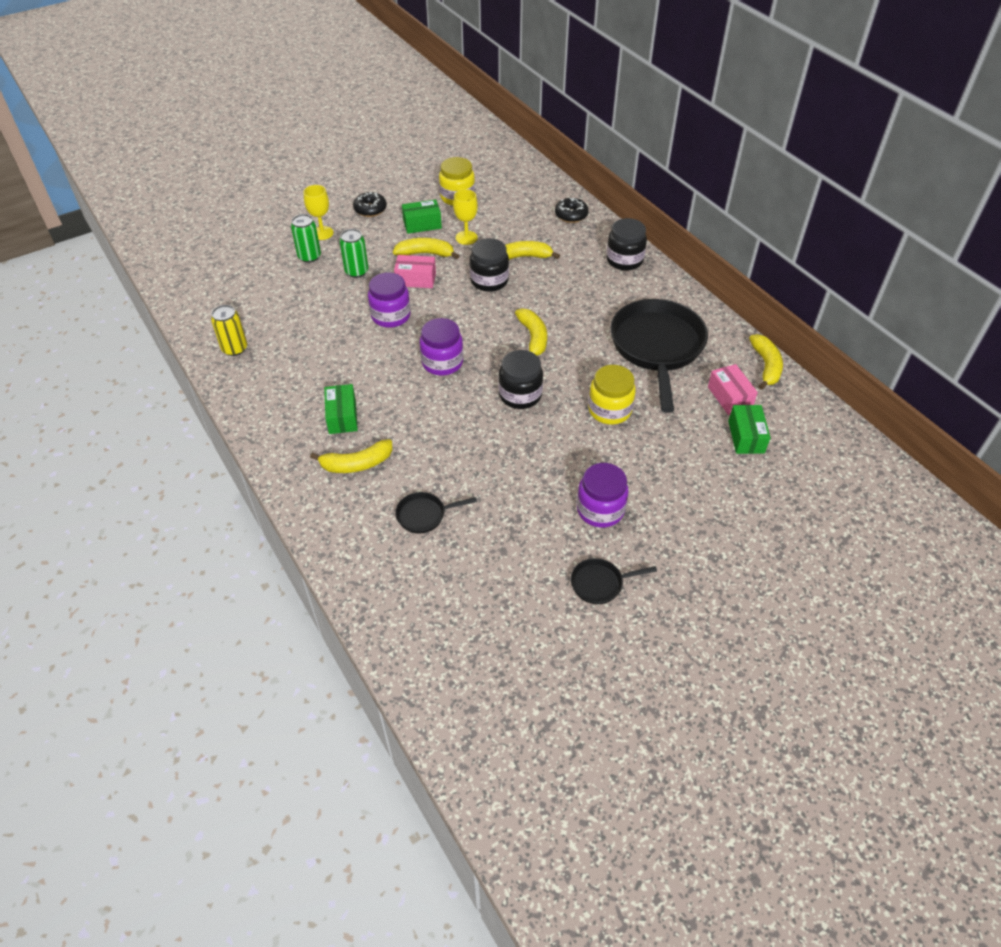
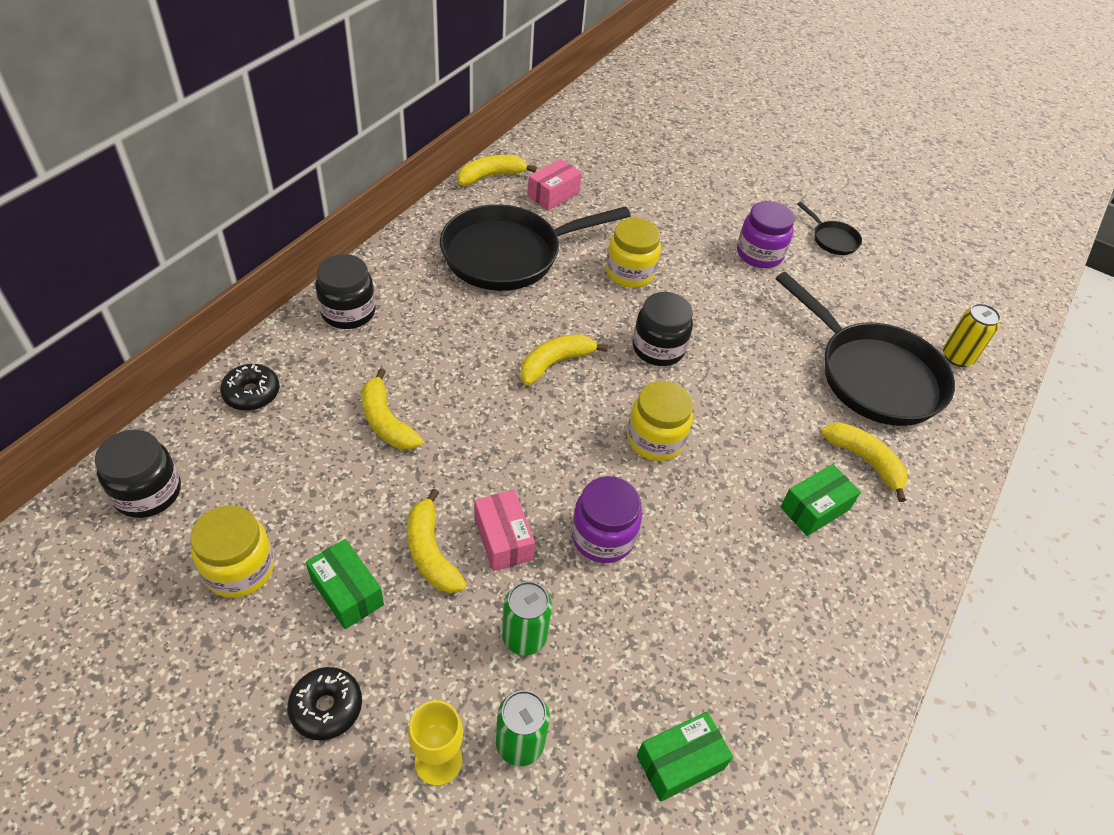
camera: 120 degrees left, 0 degrees up
(234, 348) = (803, 727): yellow can -> yellow can (957, 357)
(424, 515) = (873, 376): black pan -> black pan, size x2.32
(442, 362) = (655, 439): purple jar -> yellow jar
(466, 238) = (363, 510): yellow goblet -> none
(489, 281) = (461, 444): black jar -> black jar (148, 492)
(746, 437) = (600, 179): green box -> green box (680, 762)

